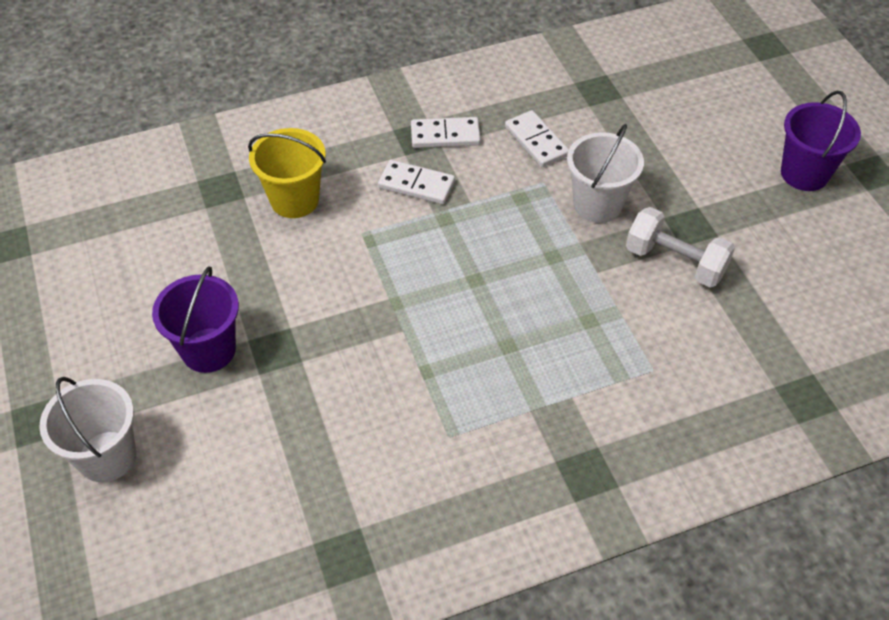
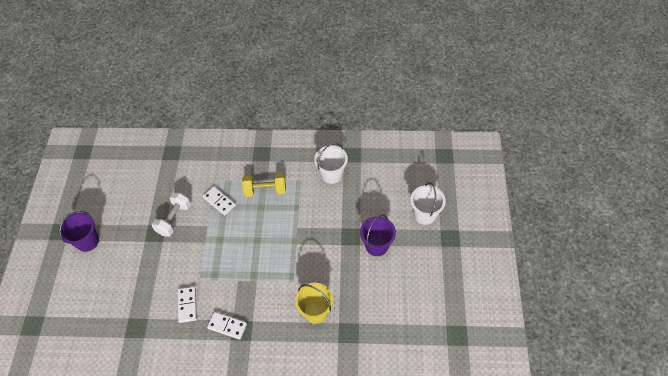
camera: 155 degrees left, 5 degrees up
(416, 185) = (256, 299): white domino -> white domino (219, 201)
(520, 385) = (265, 190): none -> yellow dumbbell
(597, 204) = (184, 258): white bucket -> white bucket (331, 174)
(675, 262) = (174, 219): white dumbbell -> white dumbbell turned 60 degrees clockwise

